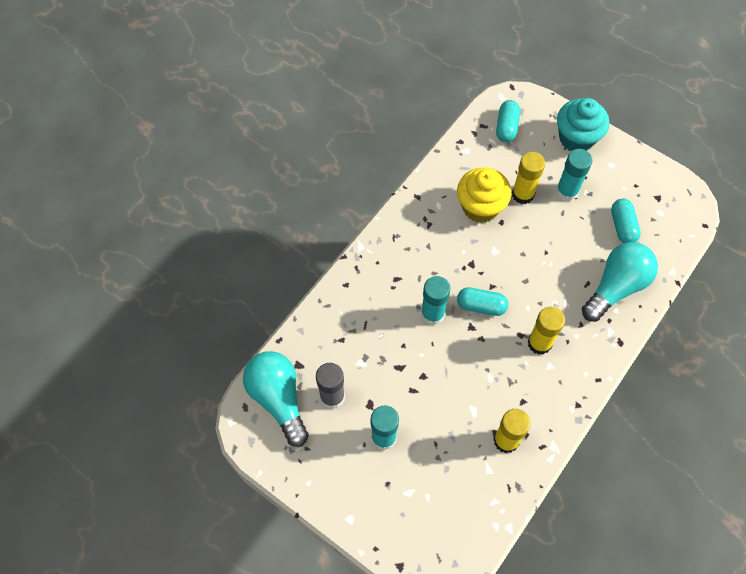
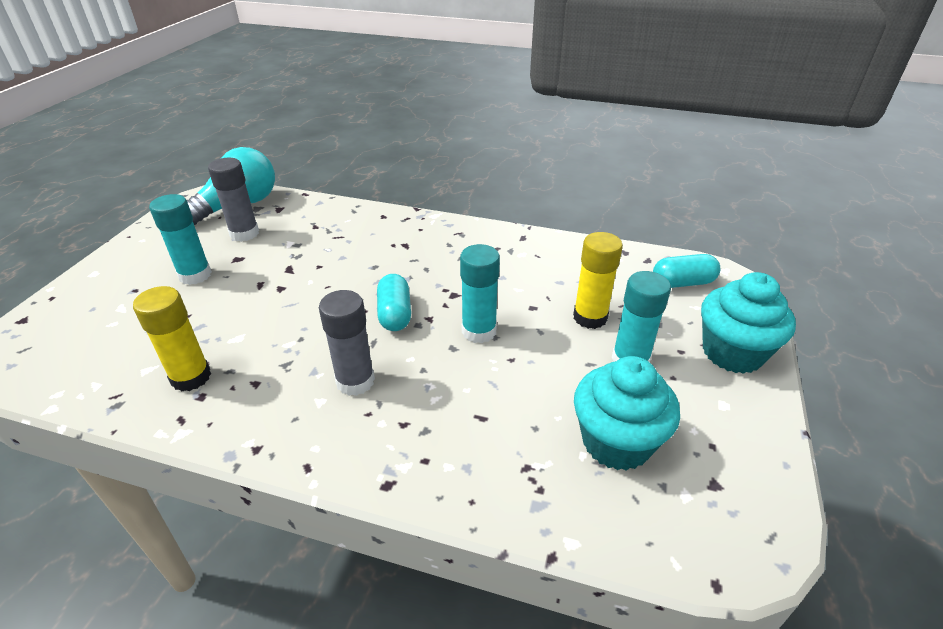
camera: 70 degrees right, 25 degrees down
(432, 314) = (368, 278): turquoise glue stick -> turquoise glue stick (479, 331)
(480, 207) = (542, 285): yellow cupcake -> none
(539, 343) = (355, 381): yellow glue stick -> grey glue stick
(616, 287) = (493, 456): turquoise light bulb -> none
(622, 226) = (616, 442): turquoise capsule -> turquoise cupcake

